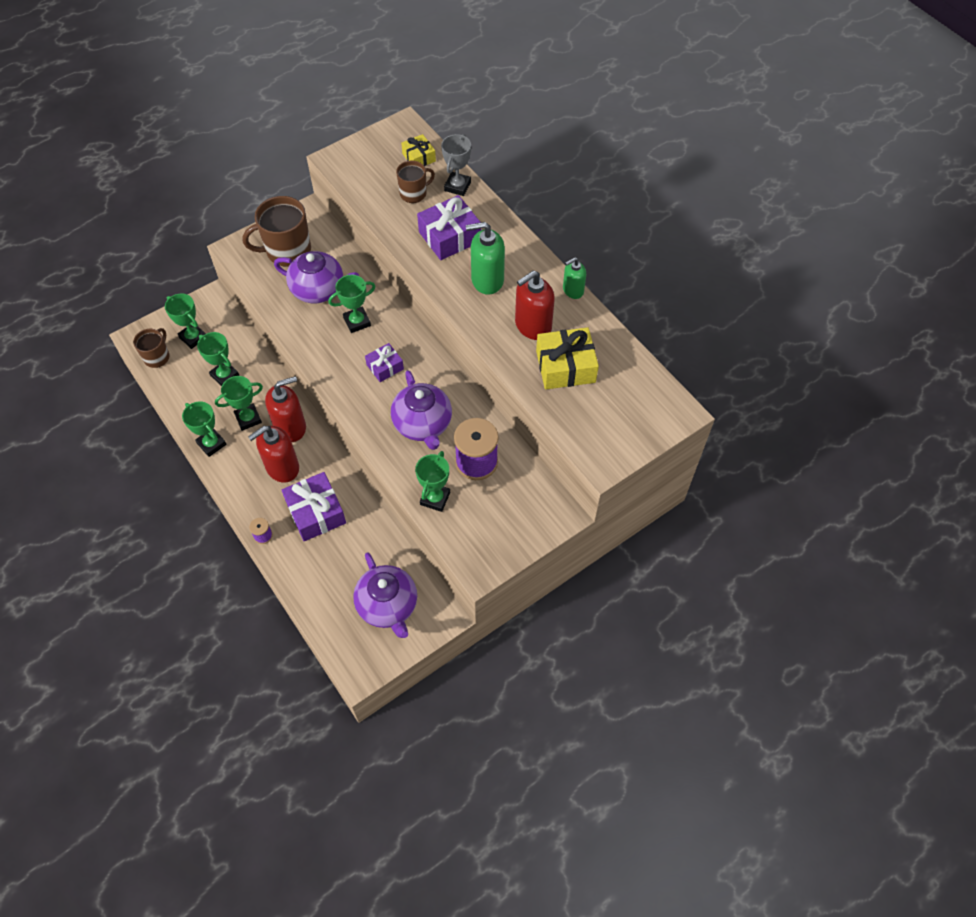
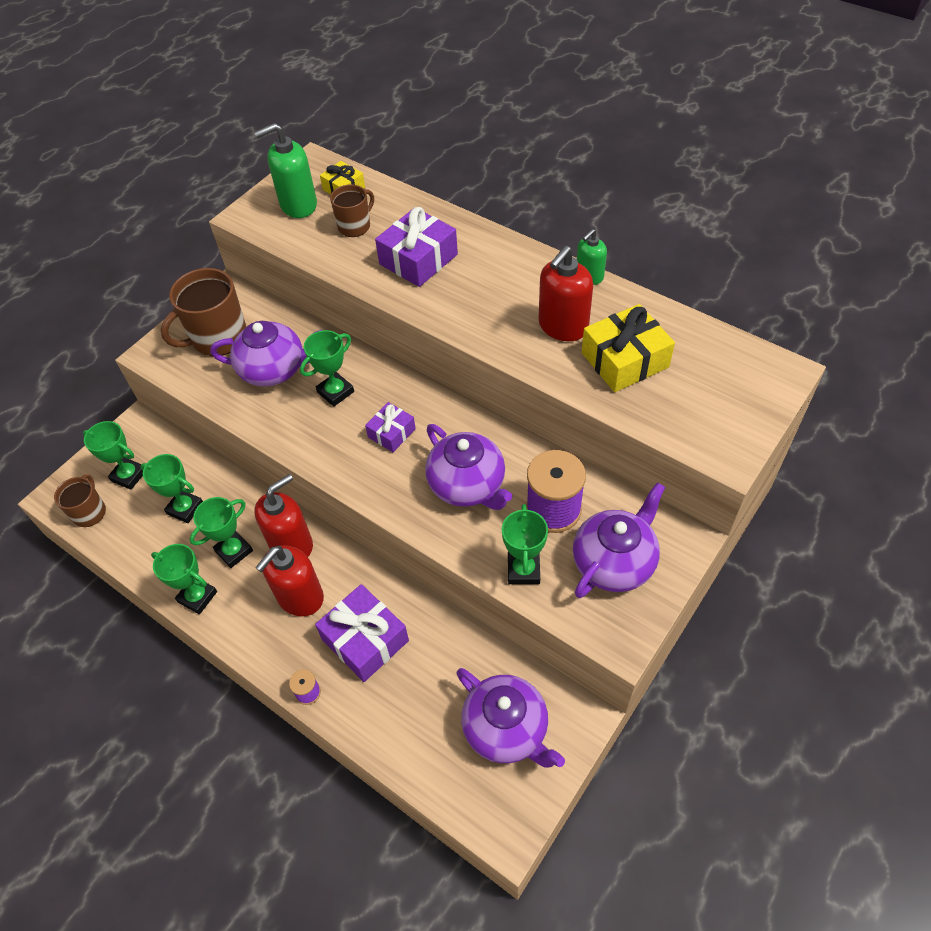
camera: 15 degrees left, 5 degrees down
(457, 186) = (402, 206): grey trophy -> none
(487, 280) = (484, 293): green soap dispenser -> green soap dispenser (298, 205)
(502, 514) = (614, 562): none -> purple teapot

